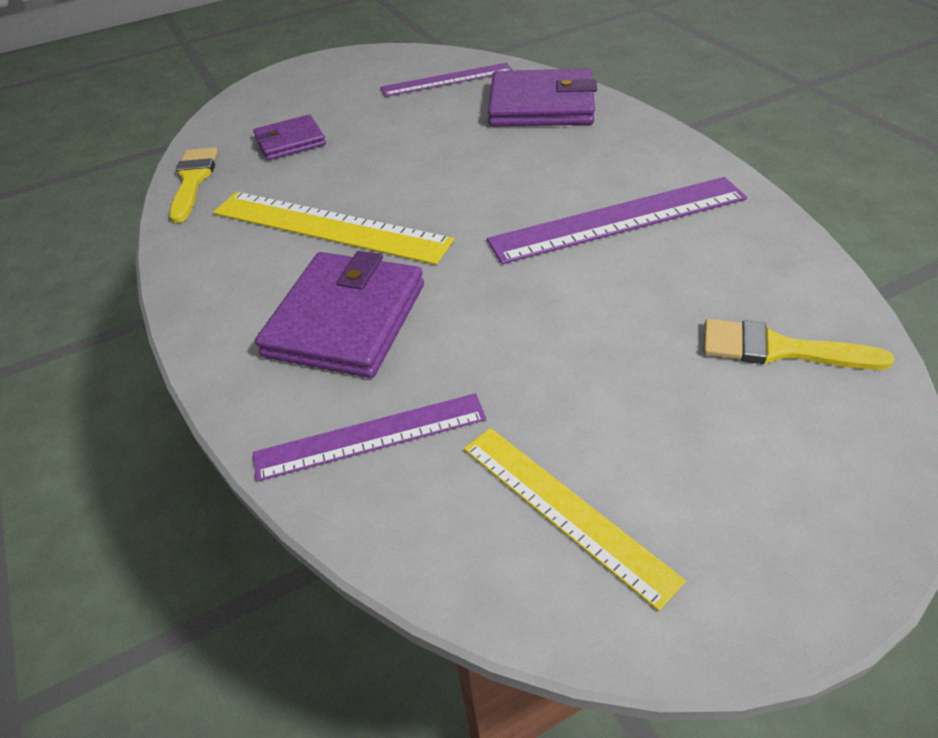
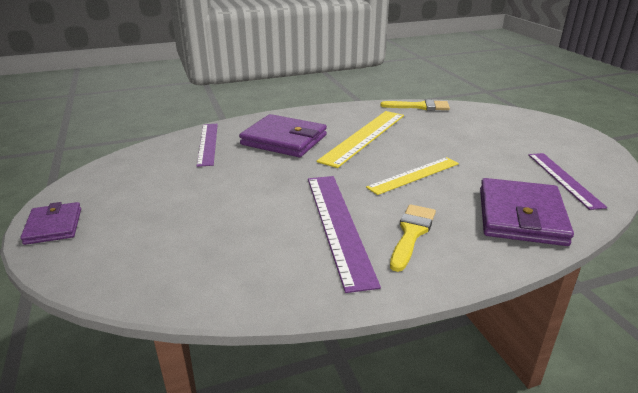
camera: 95 degrees right, 15 degrees down
(290, 142) = (460, 127): purple wallet -> purple wallet (53, 226)
(565, 510) = (134, 178): yellow ruler -> yellow ruler (414, 175)
(779, 349) = (175, 259): yellow brush -> yellow brush (411, 233)

